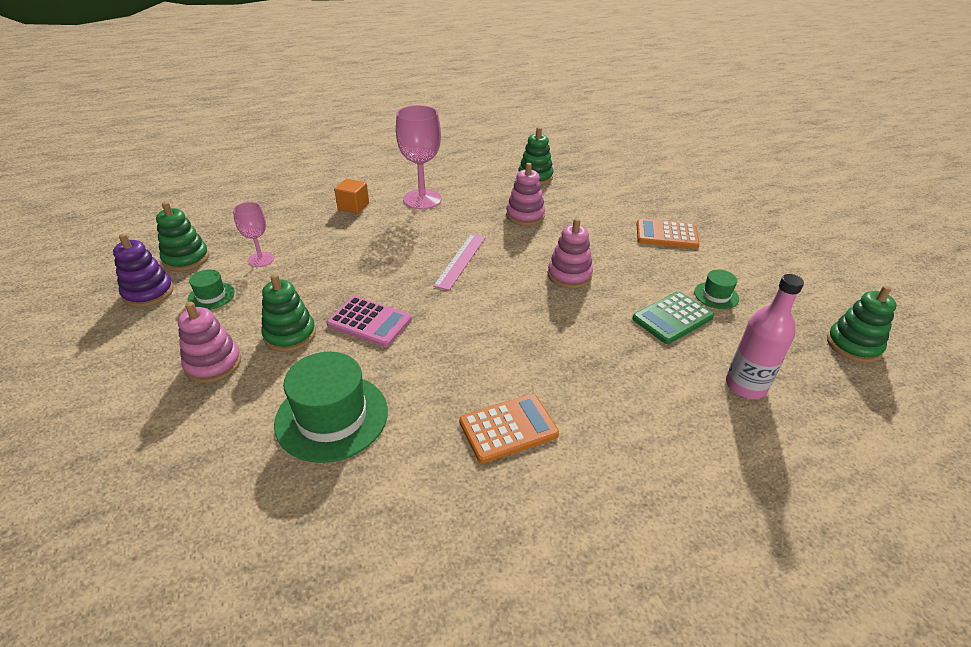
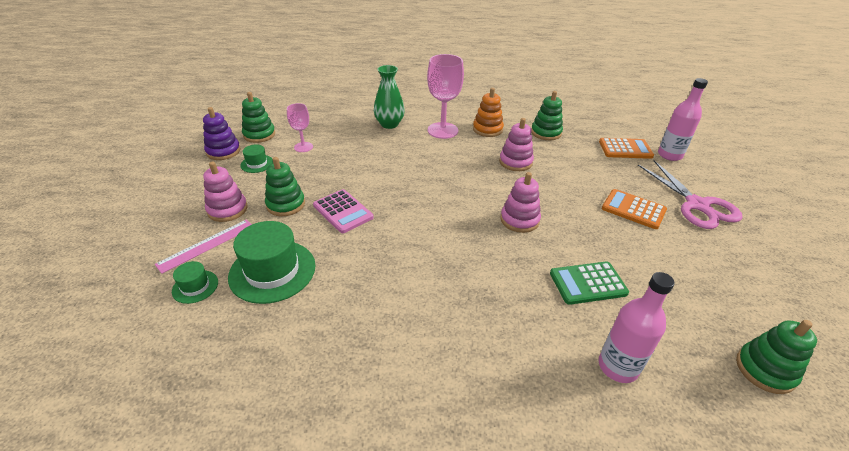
camera: 25 degrees right, 0 degrees up
(353, 206) = (389, 124): orange cube -> green vase
(461, 261) = (439, 184): pink ruler -> pink ruler (207, 245)
(471, 187) = (487, 129): none -> orange stacking toy
(508, 428) = (386, 325): orange calculator -> orange calculator (625, 149)
(664, 173) = (669, 155): none -> pink bottle
(716, 215) = (697, 205): none -> pink scissors
(716, 295) = (645, 276): green hat -> green hat (195, 286)

